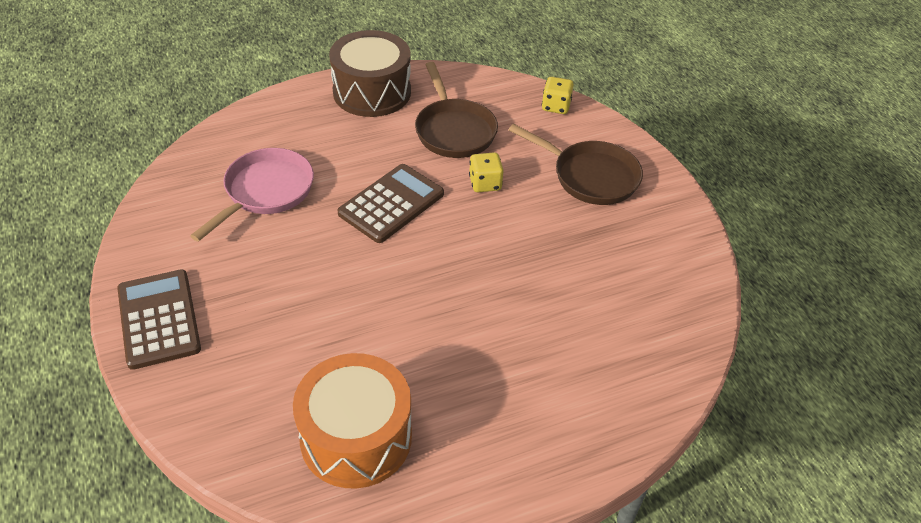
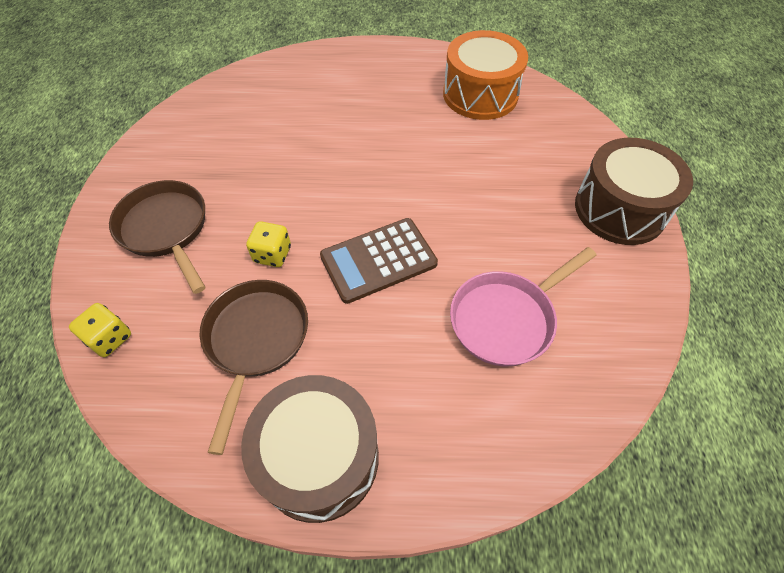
camera: 155 degrees left, 10 degrees up
(158, 319) = (620, 209): brown calculator -> brown drum

